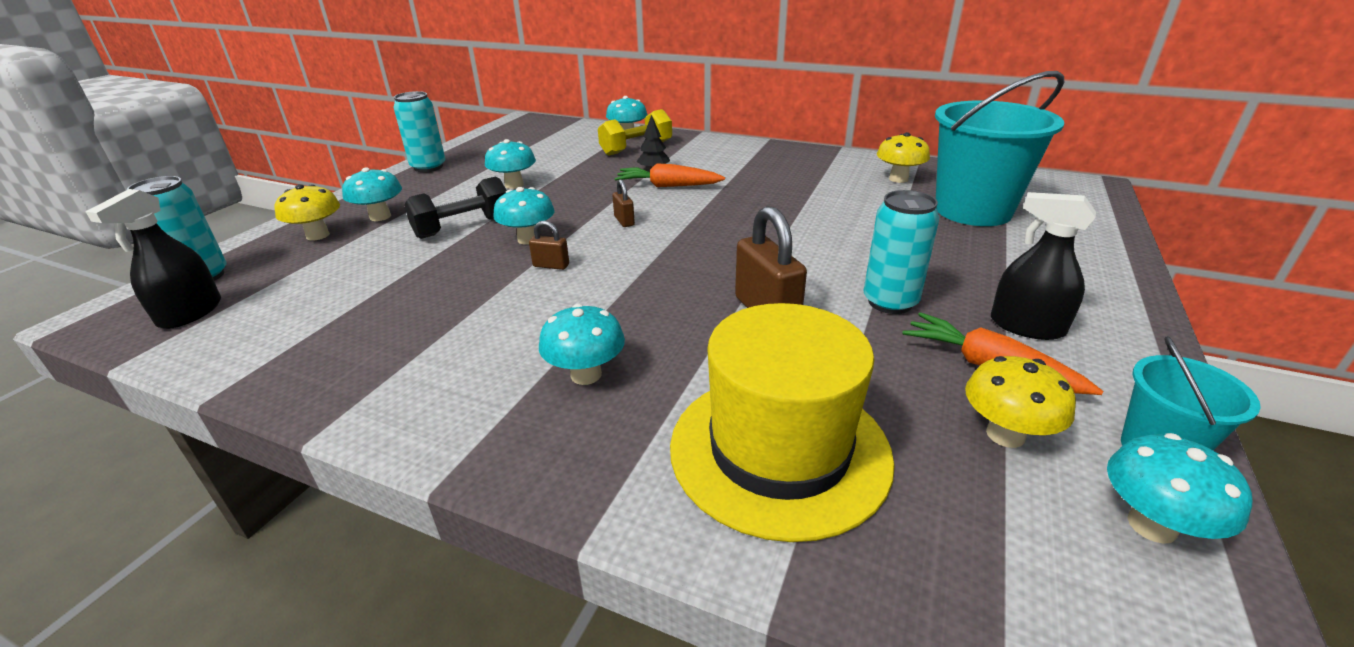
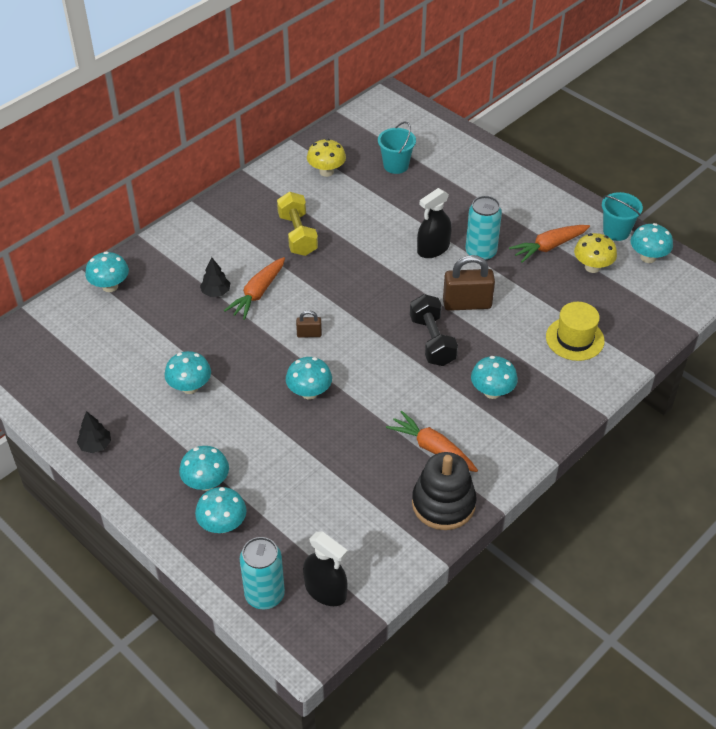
camera: 70 degrees left, 15 degrees up
(318, 235) = (223, 525): yellow mushroom -> turquoise mushroom
(330, 375) = (443, 504): none -> black stacking toy
(428, 167) = (95, 445): turquoise can -> black tree
(447, 342) = (432, 448): none -> orange carrot
(463, 227) = (263, 429): black dumbbell -> black dumbbell (432, 341)
(551, 265) = (359, 386): brown padlock -> none
(636, 148) = (154, 289): yellow dumbbell -> yellow dumbbell (297, 235)
(779, 450) = (575, 339): yellow hat -> yellow hat, size x0.58
(973, 211) = (396, 165): turquoise bucket -> turquoise bucket, size x0.50
(1026, 326) = (525, 217): black spray bottle -> black spray bottle (433, 249)

